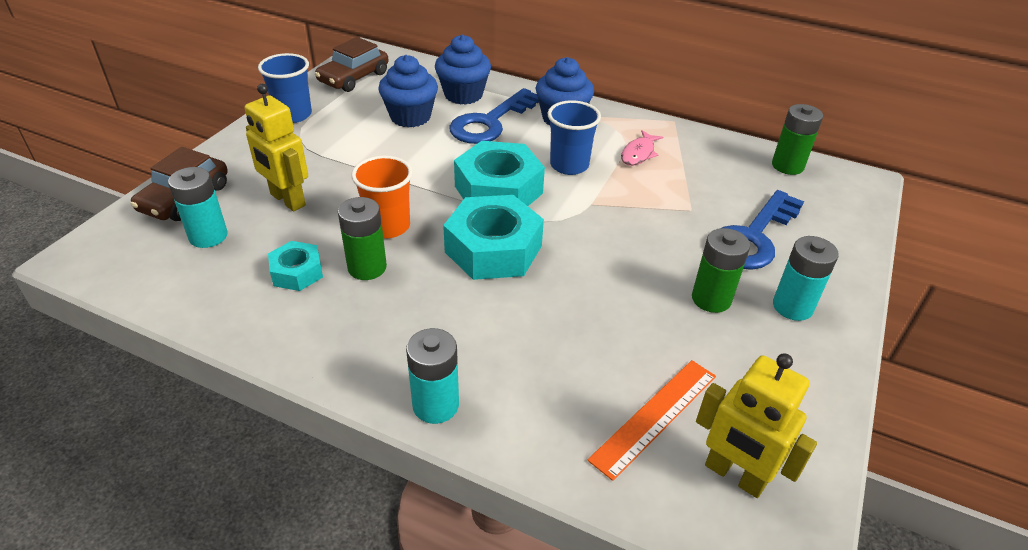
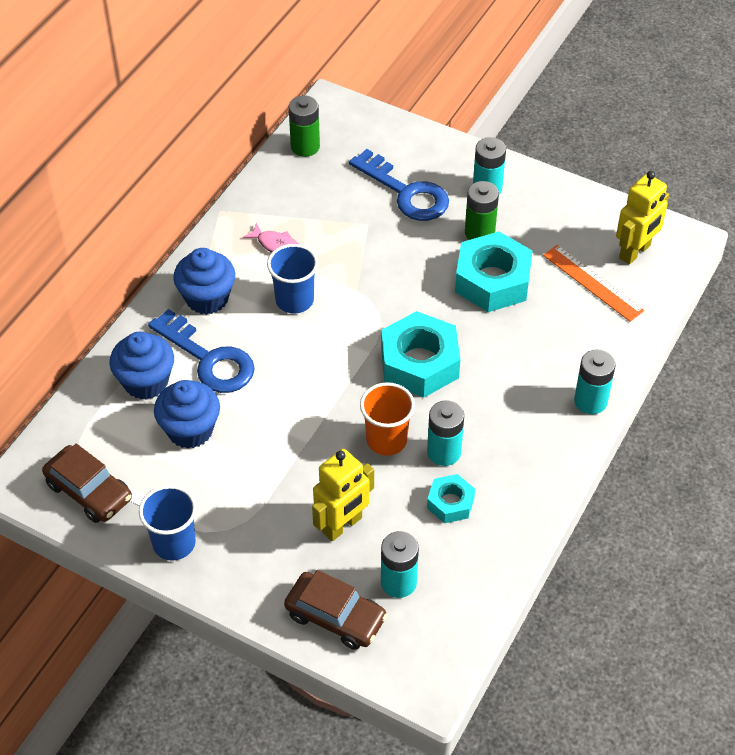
camera: 85 degrees left, 10 degrees up
(367, 267) = (444, 452): green battery -> turquoise battery
(498, 189) = (332, 356): turquoise nut -> turquoise nut (492, 281)

